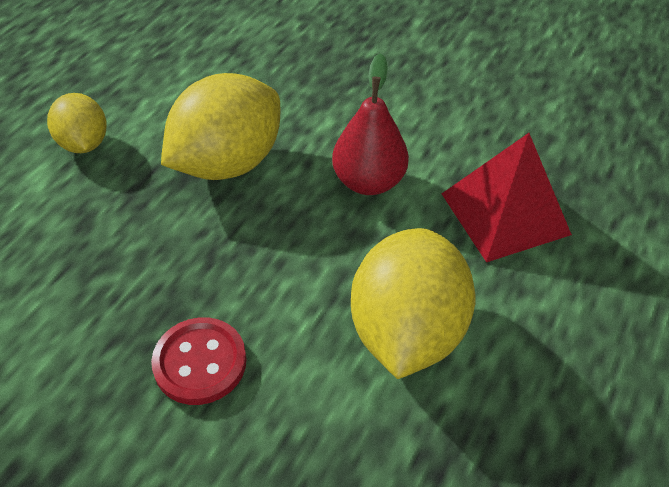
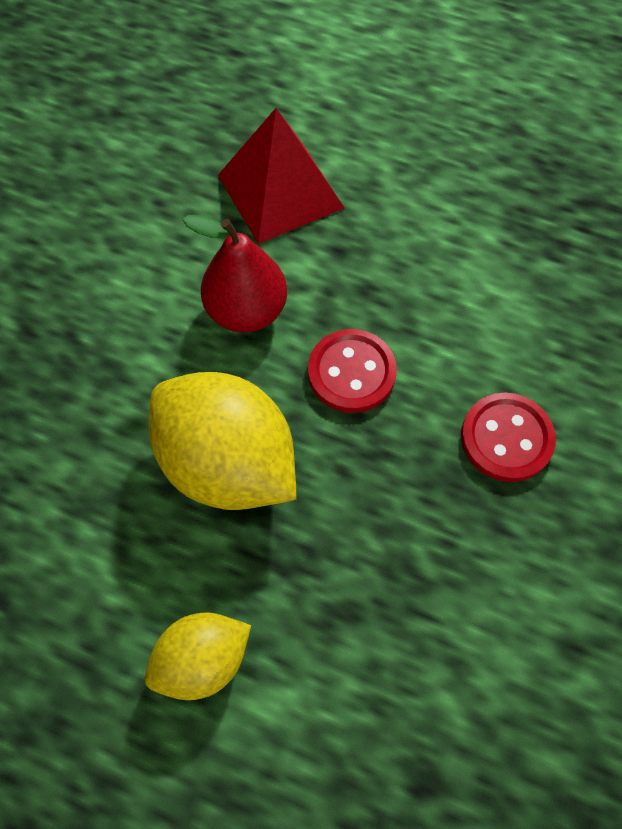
camera: 95 degrees left, 15 degrees up
(295, 248) = (351, 372): none -> red button
(406, 331) = (435, 269): yellow lemon -> none

